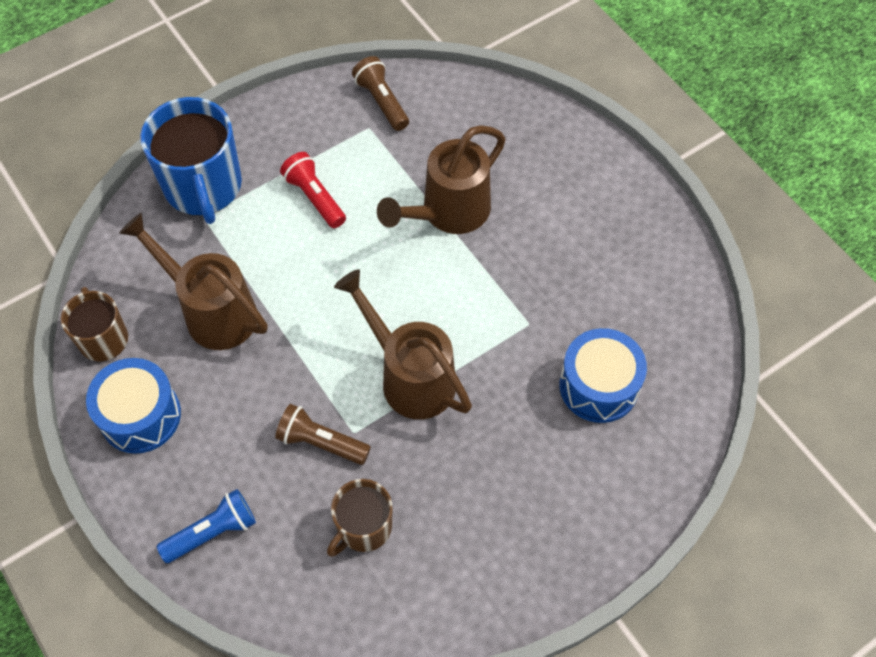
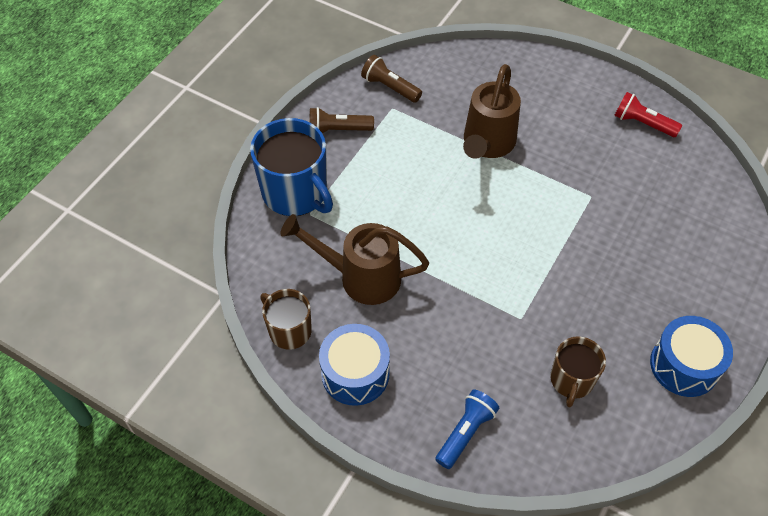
camera: 25 degrees left, 5 degrees down
(315, 197) = (384, 169): red flashlight -> red flashlight (642, 123)
(321, 442) = (502, 335): brown flashlight -> brown flashlight (338, 130)
(410, 377) = (535, 264): brown watering can -> none
(598, 386) = (664, 218): blue drum -> blue drum (684, 365)

